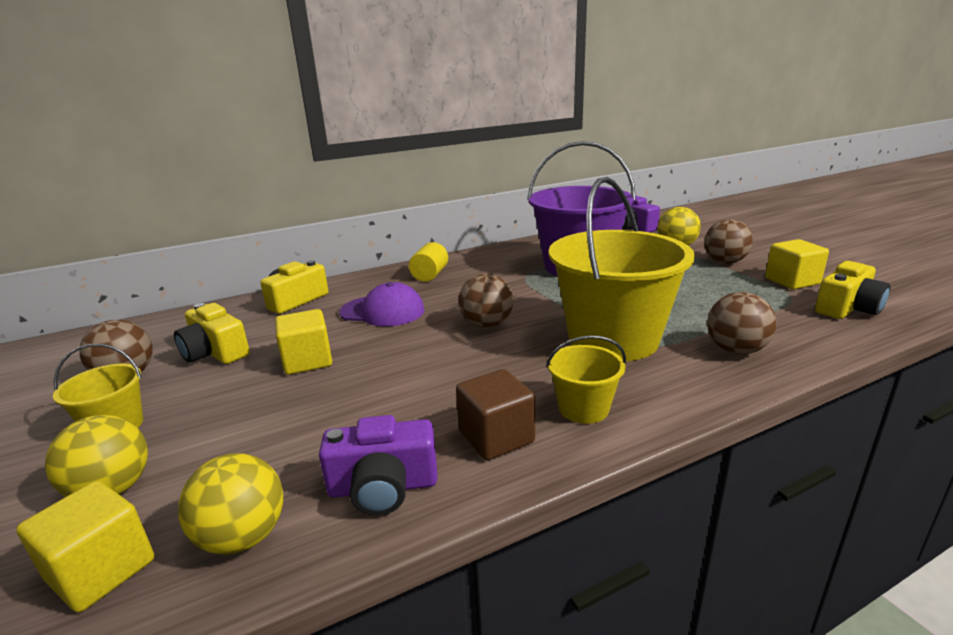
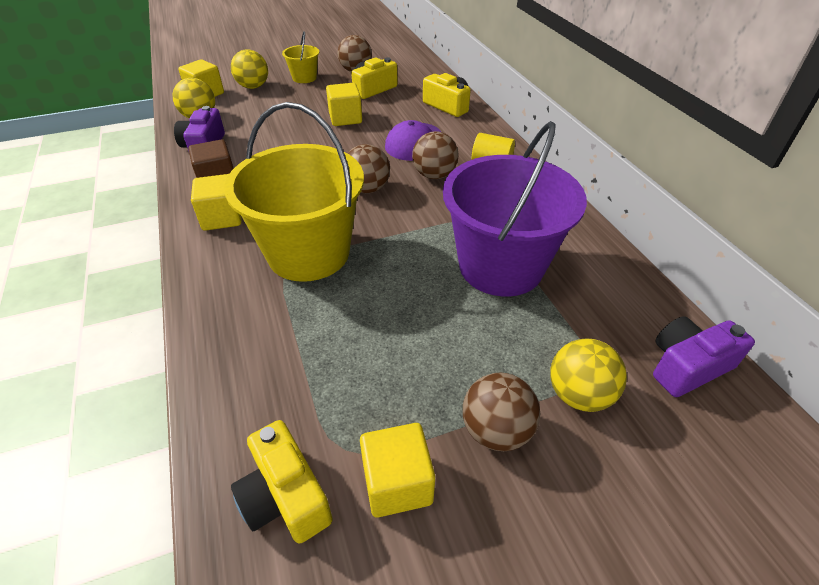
camera: 95 degrees right, 20 degrees up
(583, 408) = (222, 217): yellow bucket -> yellow cube
(736, 350) = (247, 327): brown ball -> brown ball (434, 175)

